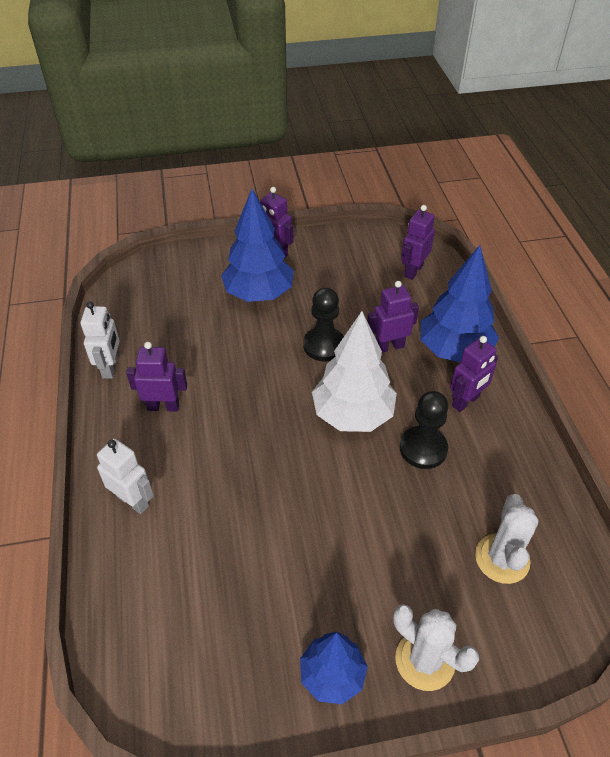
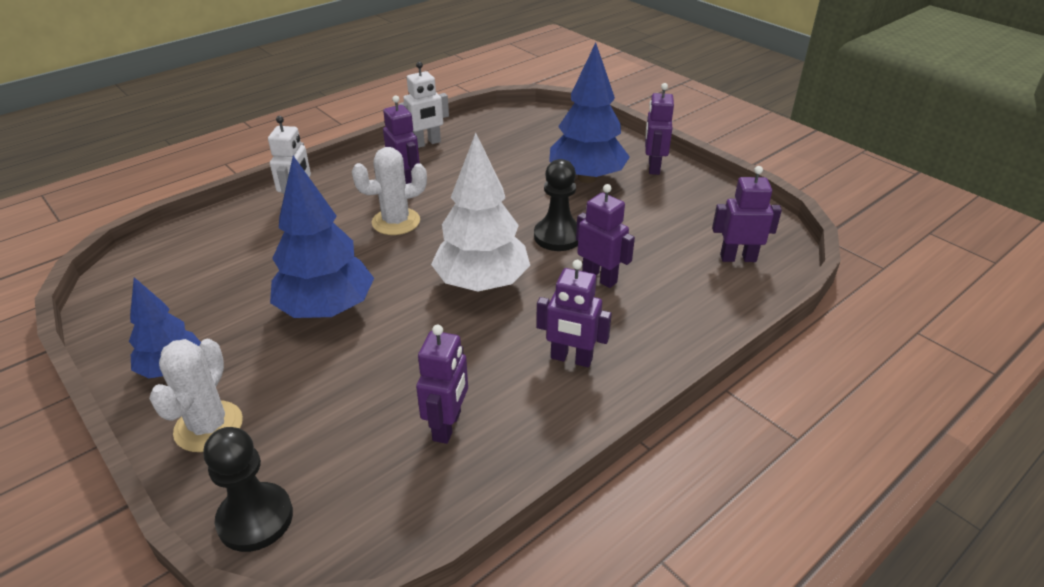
camera: 60 degrees right, 10 degrees down
(423, 449) = (474, 346): black pawn -> black pawn (255, 519)
(454, 350) = (643, 326): blue tree -> blue tree (326, 309)
(498, 497) = (447, 426): none -> purple robot
(502, 558) = (362, 453): white cactus -> white cactus (396, 222)

